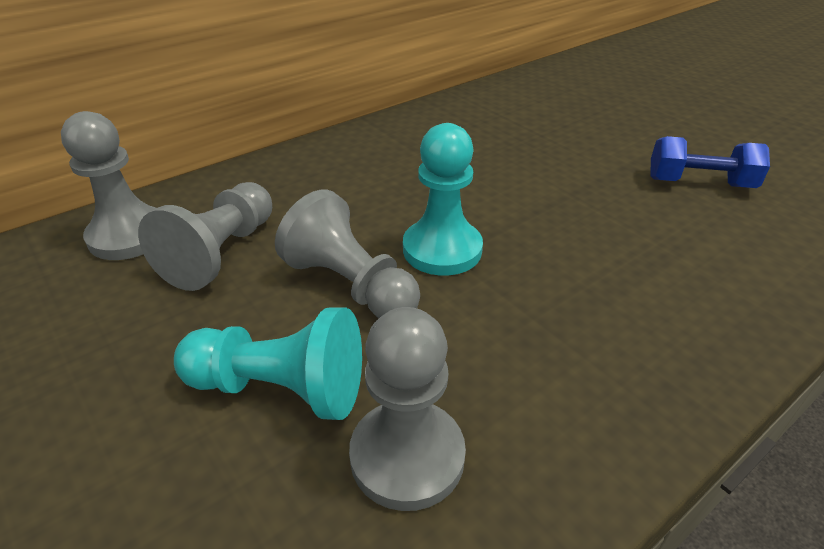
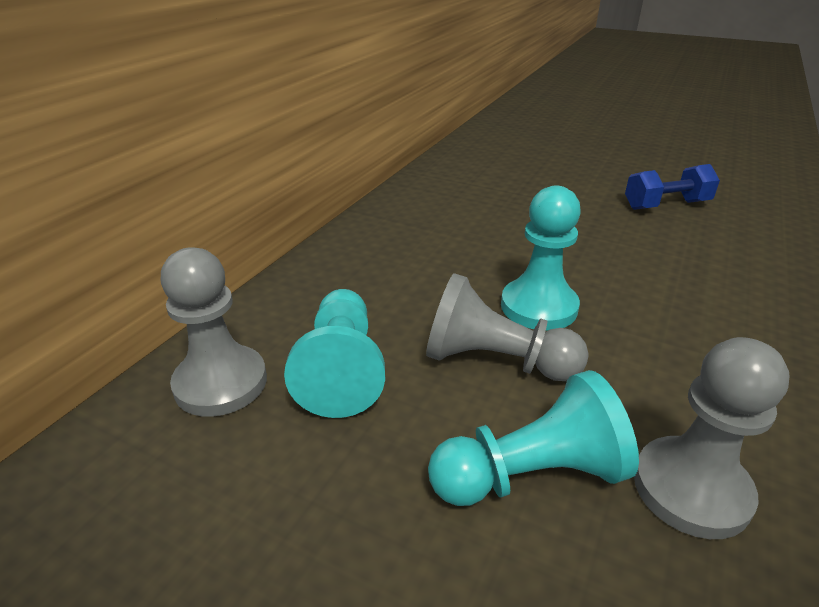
camera: 25 degrees left, 5 degrees down
(221, 253) = (341, 370): grey pawn -> turquoise pawn

